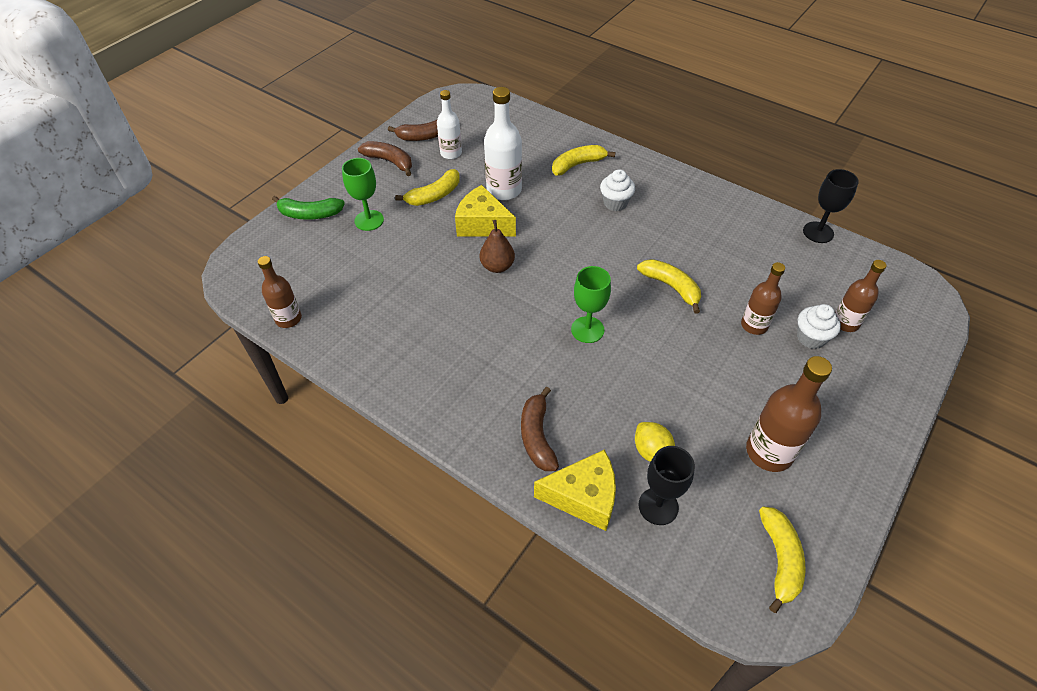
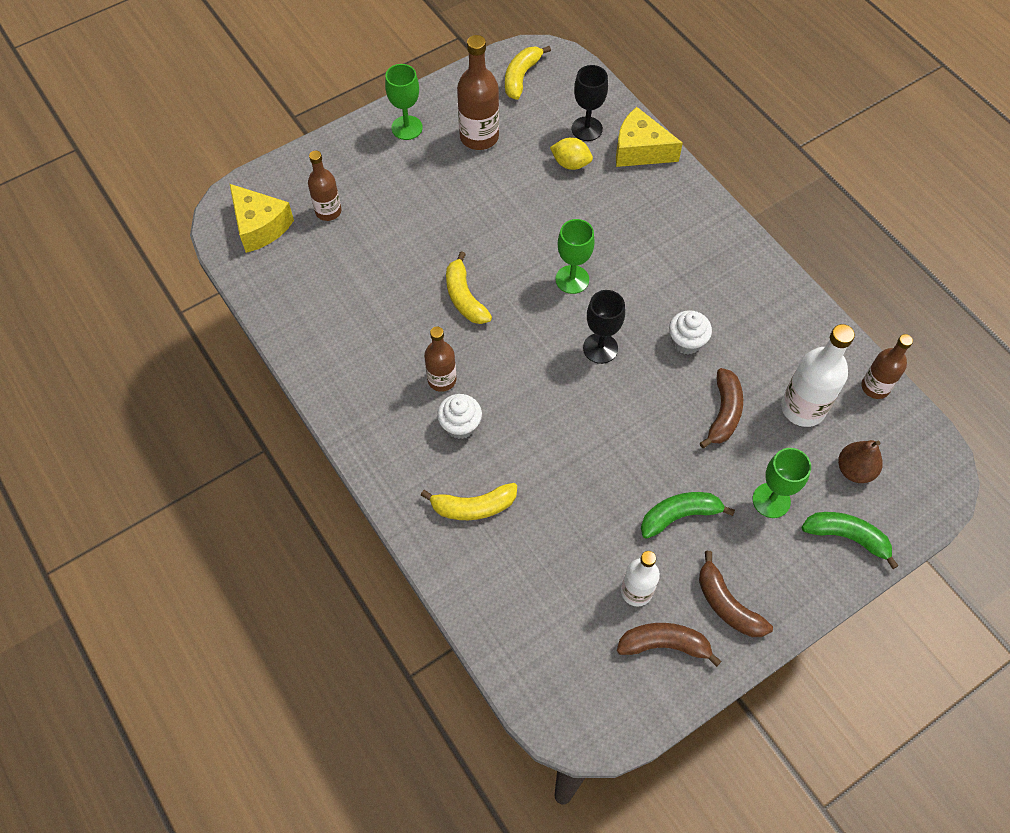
camera: 160 degrees left, 10 degrees up
(434, 195) = (679, 515): yellow banana -> green banana
(482, 224) = (632, 447): yellow cheese -> yellow cheese (260, 226)
(497, 266) = (635, 381): brown pear -> brown pear (854, 470)
(504, 190) = (587, 494): white bottle -> white bottle (803, 408)
(537, 436) = (659, 202): brown banana -> brown banana (724, 413)
(652, 452) = (570, 164): yellow lemon -> yellow lemon turned 60 degrees counterclockwise
(754, 325) = (413, 235): brown bottle -> brown bottle (442, 380)
(811, 338) = (371, 208): white cupcake -> white cupcake (686, 342)
(818, 232) = (265, 310): black goblet -> black goblet (600, 348)
(851, 436) = (407, 128): none -> green goblet

